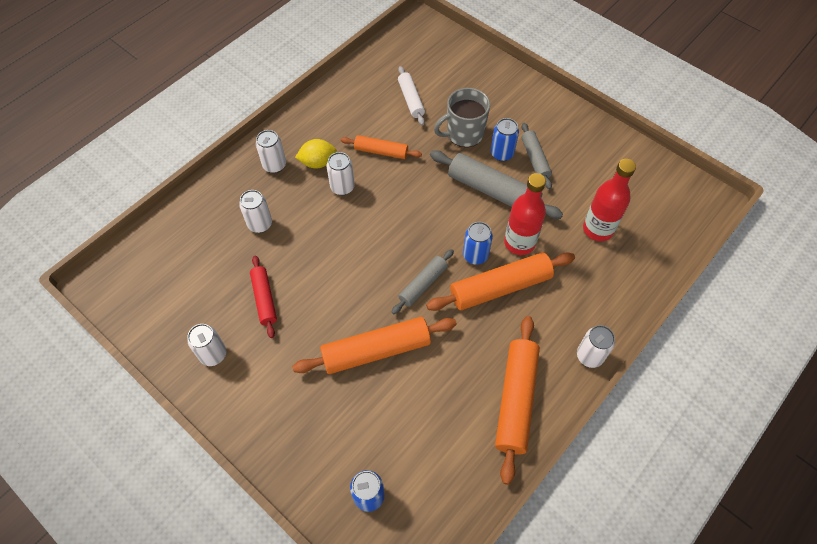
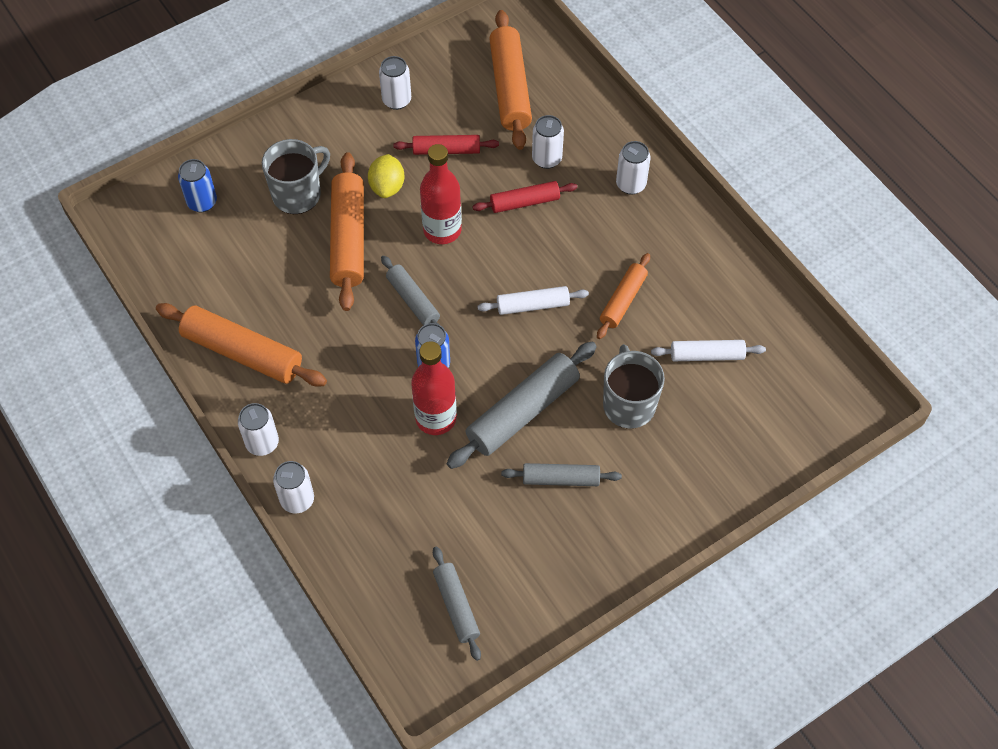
camera: 105 degrees right, 0 degrees up
(307, 230) = (524, 202): none -> red rolling pin
(318, 162) = (623, 229): yellow lemon -> yellow lemon (387, 187)
(339, 408) = (298, 194): none -> grey mug
(342, 187) = (577, 248): white can -> white can (297, 500)
(402, 204) = (532, 305): none -> white rolling pin
(500, 287) = (381, 378): orange rolling pin -> orange rolling pin (510, 88)
(502, 154) = (581, 441): blue can -> none
(598, 229) = (426, 517): red bottle -> red bottle (442, 230)
(651, 196) = (456, 606): none -> grey rolling pin

